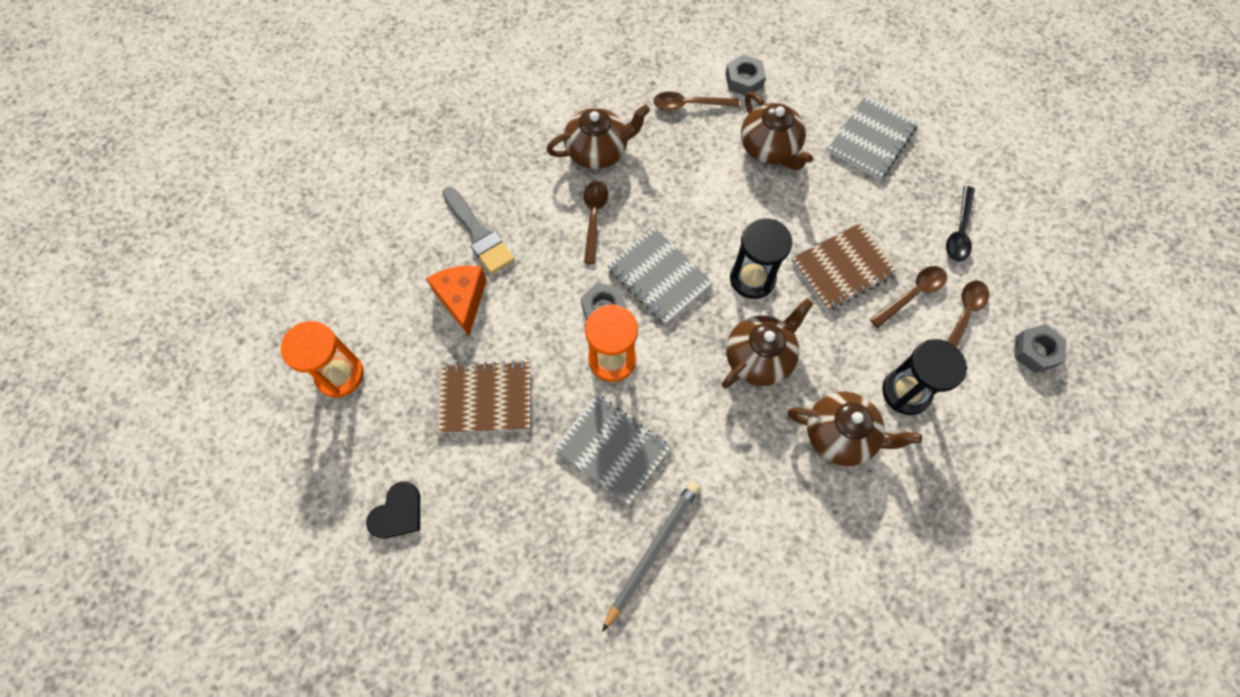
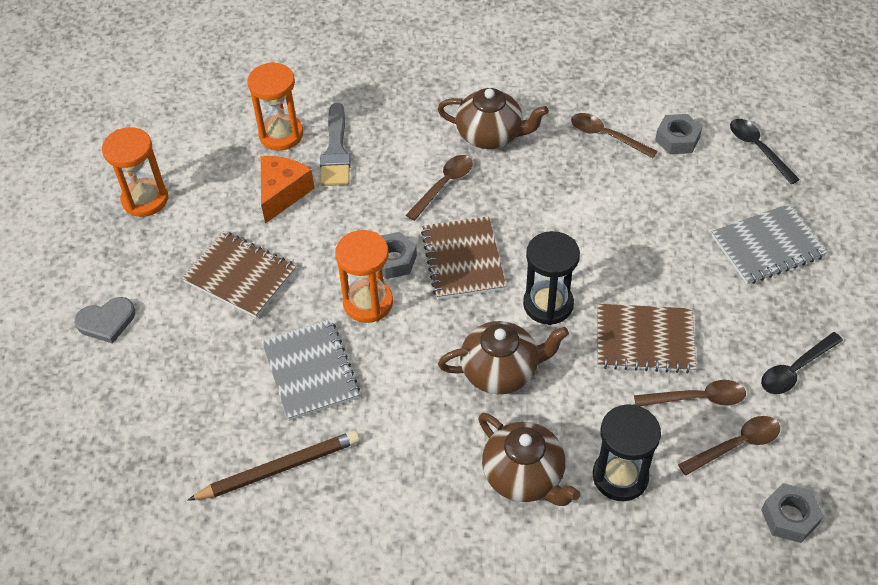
camera: 35 degrees right, 15 degrees down
(398, 513) = (107, 321): black heart -> grey heart
(417, 244) = (281, 134): none -> orange hourglass
(652, 551) = (279, 468): grey pencil -> brown pencil
(659, 277) = (463, 260): grey notebook -> brown notebook
(770, 148) = (655, 207): brown teapot -> none
(808, 59) = (758, 149): none -> black spoon

